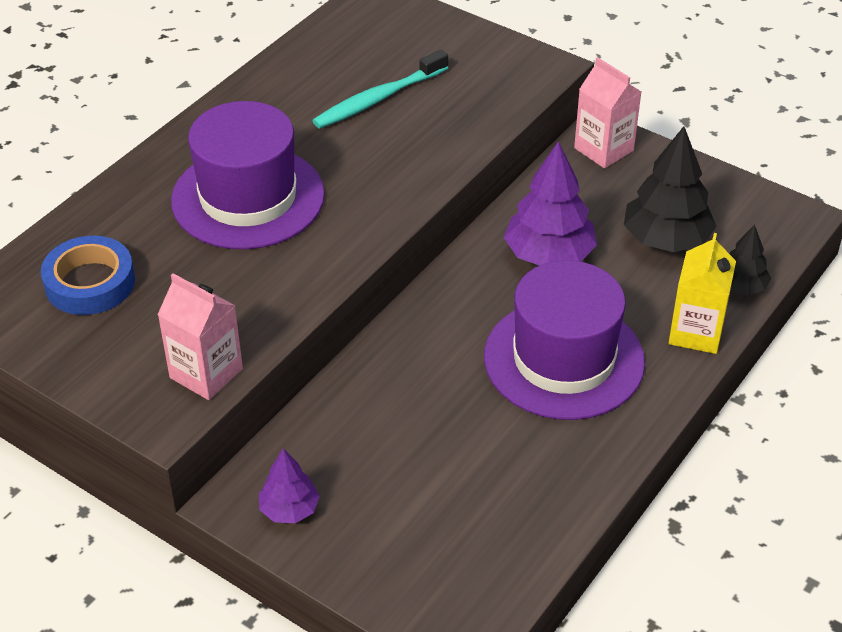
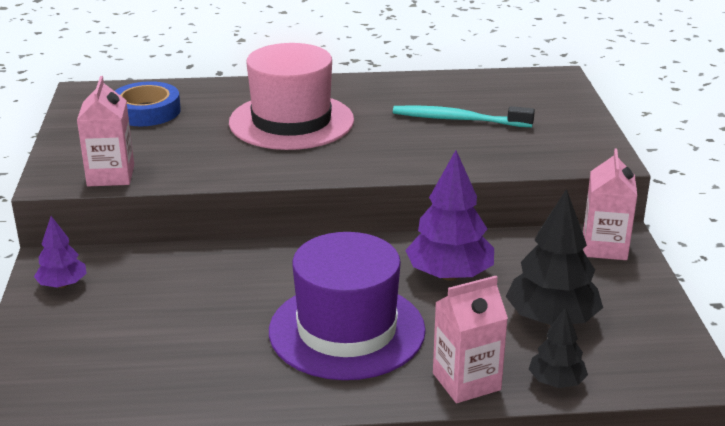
camera: 50 degrees right, 15 degrees down
(248, 197) = (291, 121): purple hat -> pink hat
(696, 332) = (466, 381): yellow carton -> pink carton

